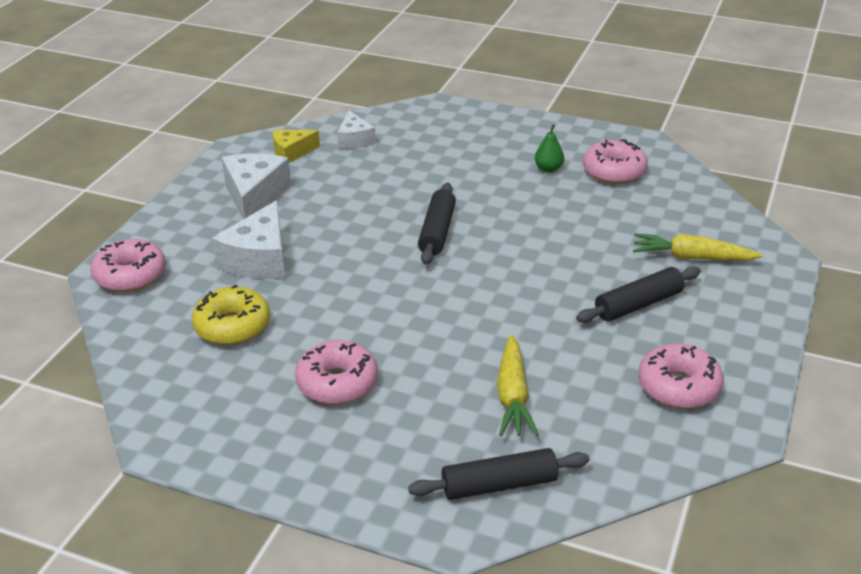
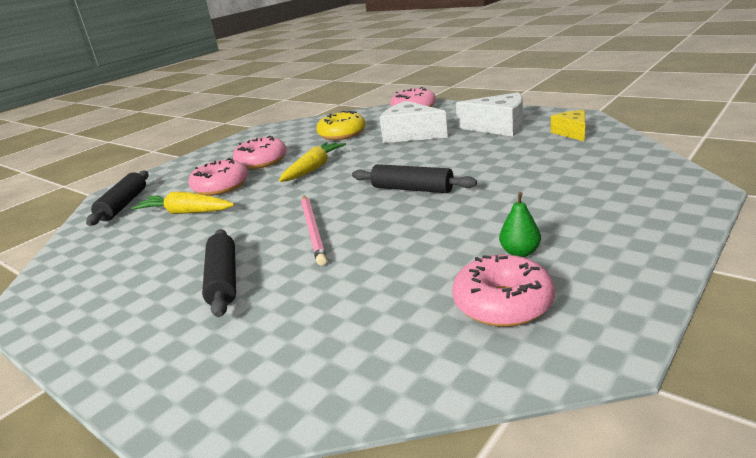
camera: 110 degrees right, 10 degrees down
(355, 140) = (598, 153): white cheese -> none
(537, 275) = (313, 230): none -> pink pencil
(678, 387) = (105, 284): pink donut -> pink donut (221, 187)
(691, 258) = (266, 333): yellow carrot -> yellow carrot (314, 168)

